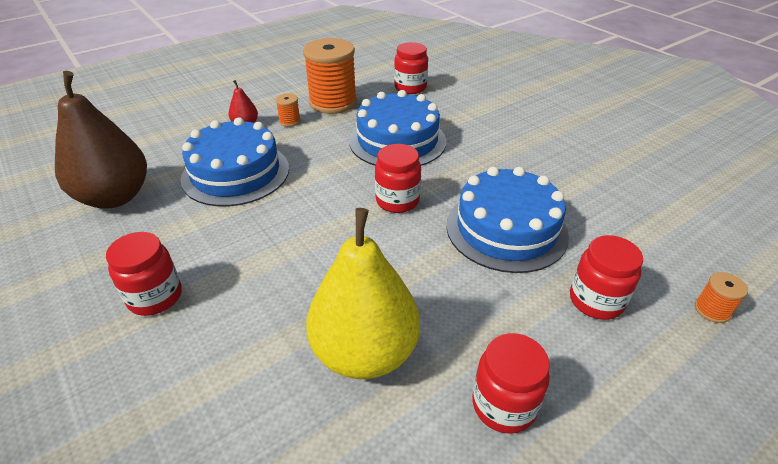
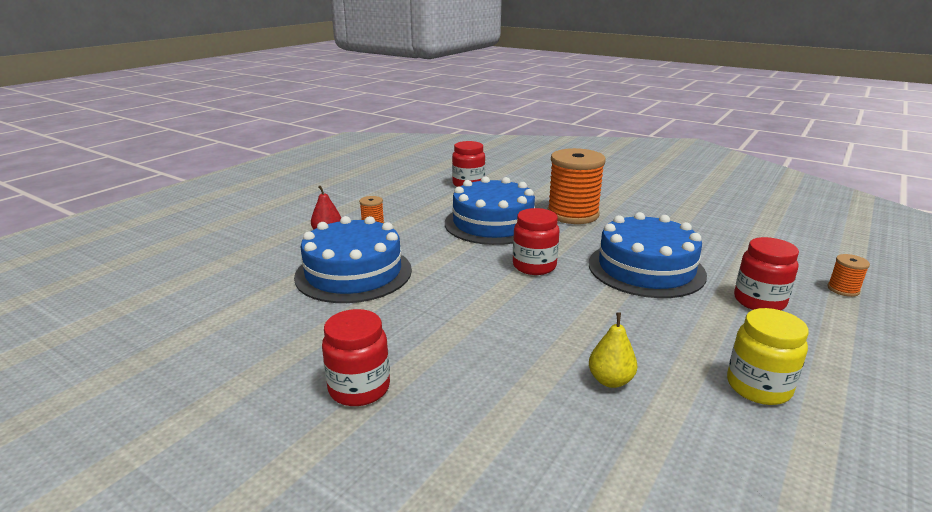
camera: 20 degrees left, 15 degrees down
(115, 197) = (231, 316): brown pear -> none
(333, 102) = (403, 204): orange spool -> orange spool (572, 214)
(365, 352) = (610, 380): yellow pear -> yellow pear, size x0.43
(503, 405) = (758, 387): red jar -> yellow jar

